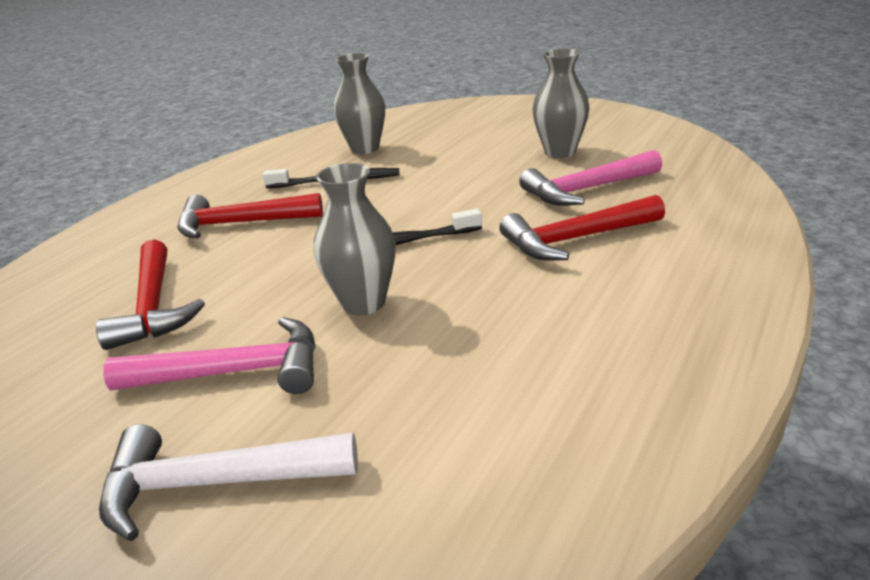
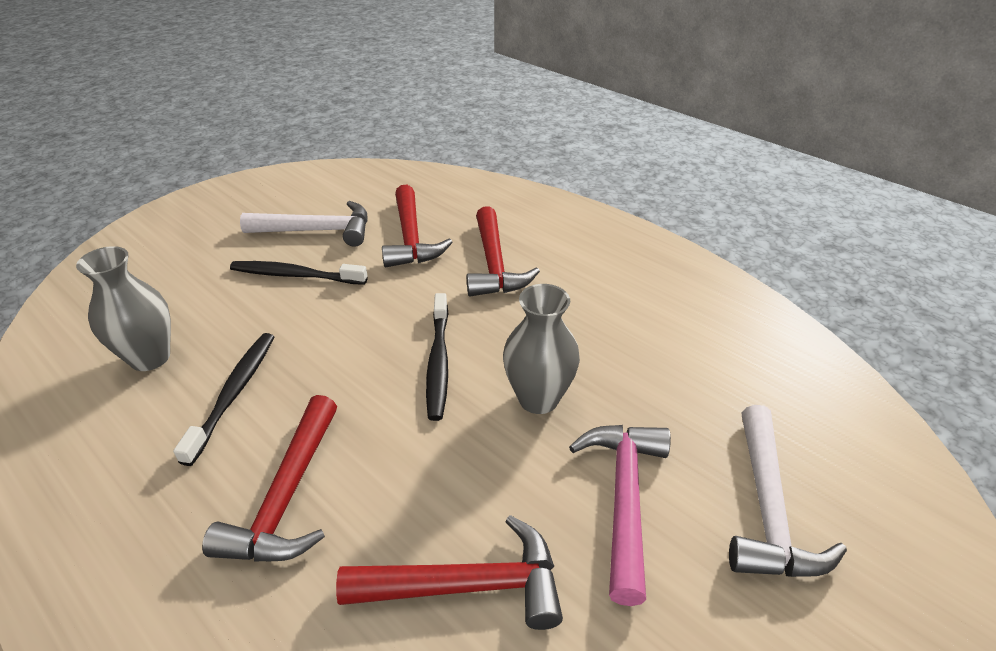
camera: 80 degrees left, 10 degrees up
(486, 162) = (295, 275): none -> black toothbrush
(560, 152) = (318, 231): grey vase -> white hammer
(586, 190) = (411, 238): pink hammer -> red hammer

